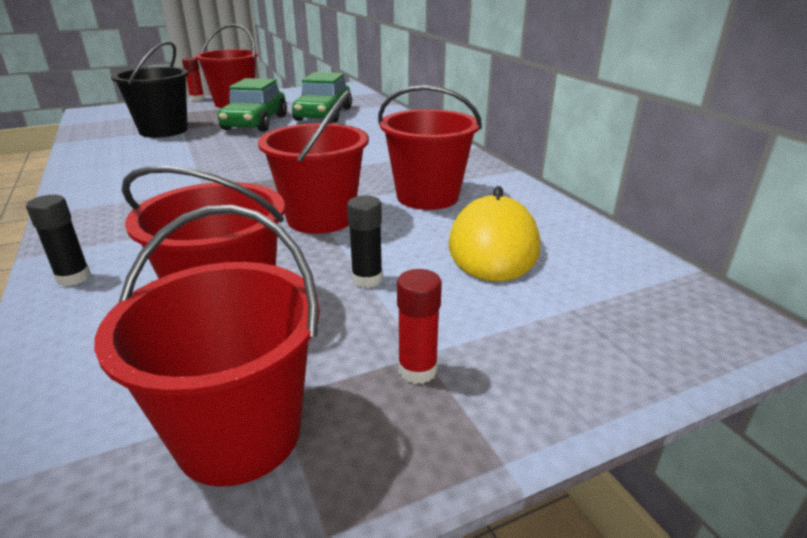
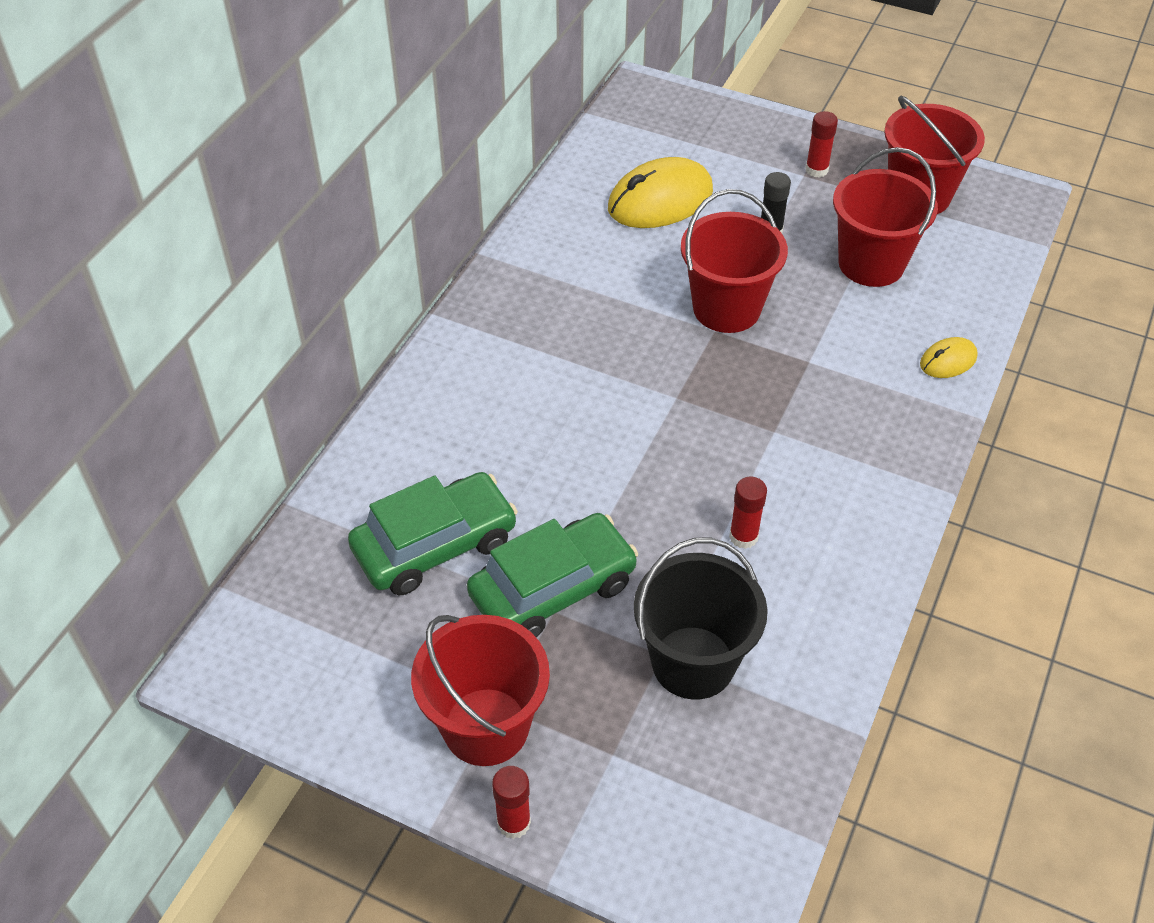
camera: 130 degrees left, 20 degrees up
(73, 278) = (948, 361): black glue stick -> yellow mouse
(177, 157) = (743, 537): none -> red glue stick
(427, 197) = (613, 275): red bucket -> none

